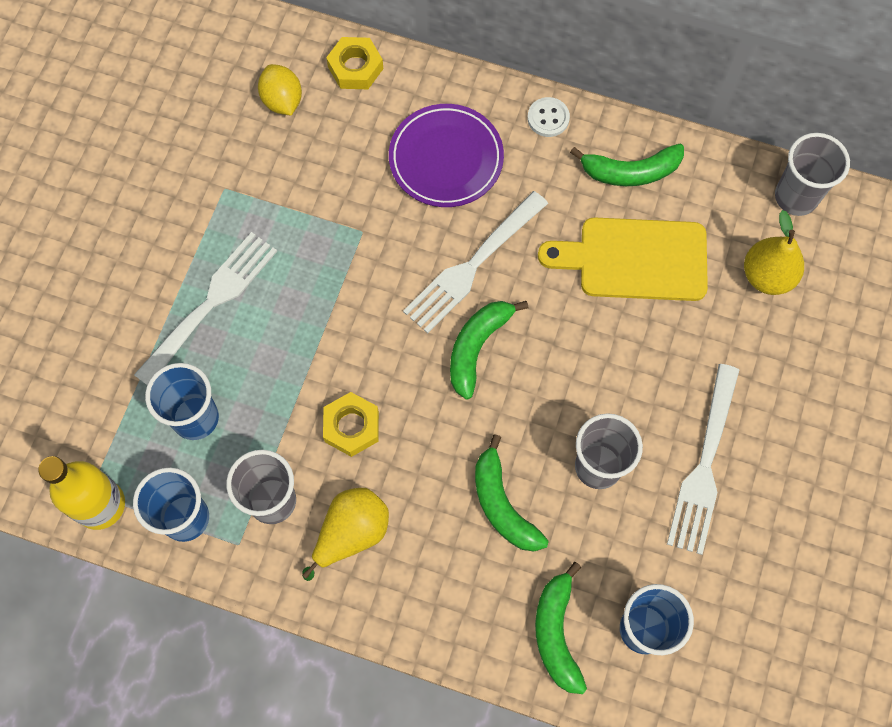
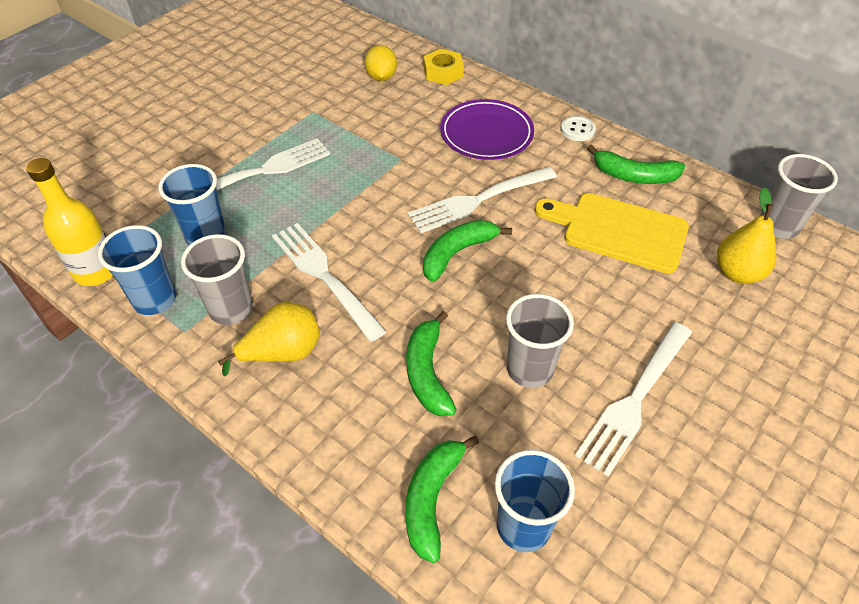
camera: 20 degrees right, 20 degrees down
(351, 426) = (325, 277): yellow nut -> white fork

